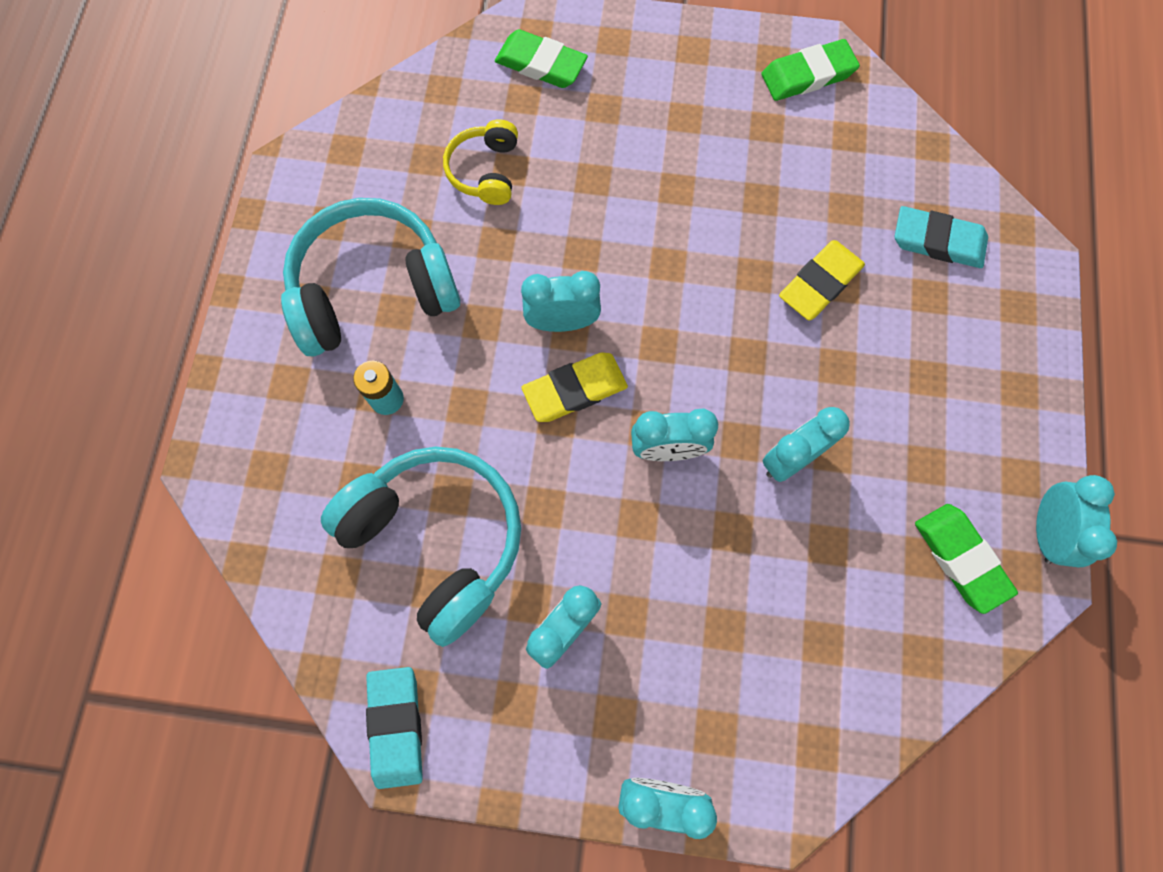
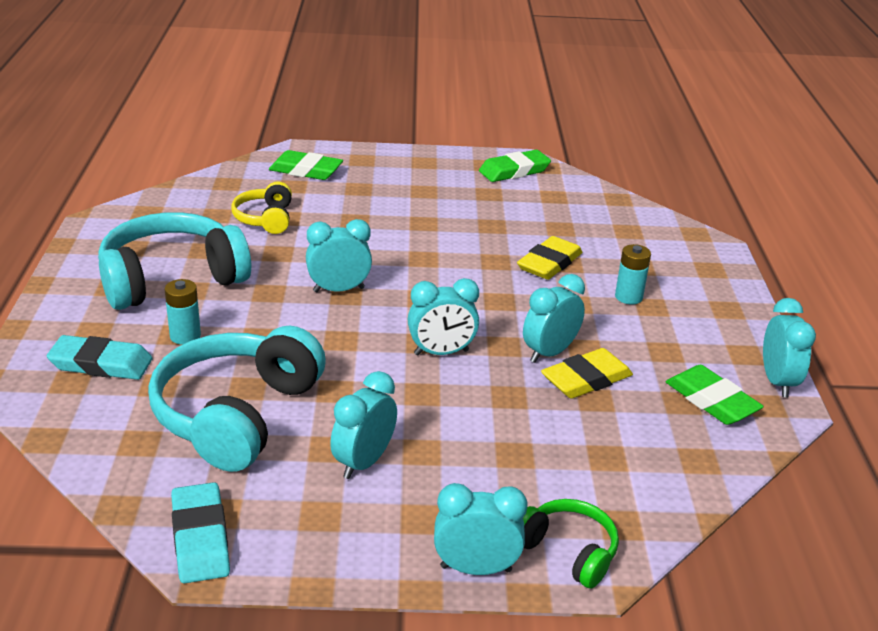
camera: 10 degrees left, 40 degrees down
(437, 540) = (236, 414): turquoise headphones -> turquoise headphones turned 105 degrees counterclockwise
(575, 389) = (354, 324): yellow eraser -> yellow eraser (586, 379)
(756, 782) = (567, 551): none -> green headphones
(904, 358) = (628, 297): none -> turquoise battery
(938, 241) = (636, 240): turquoise eraser -> turquoise eraser (101, 363)

